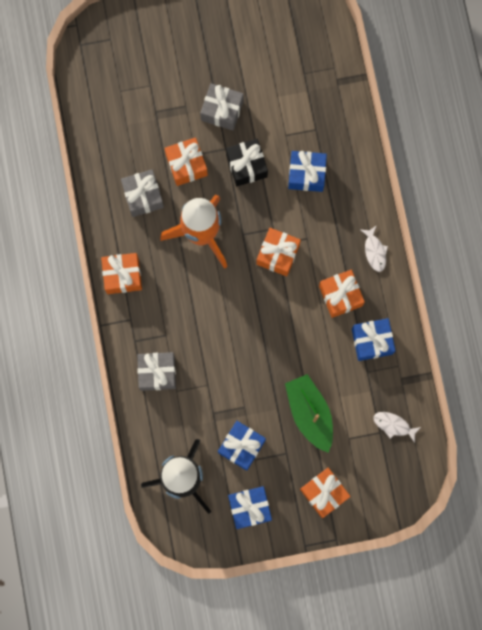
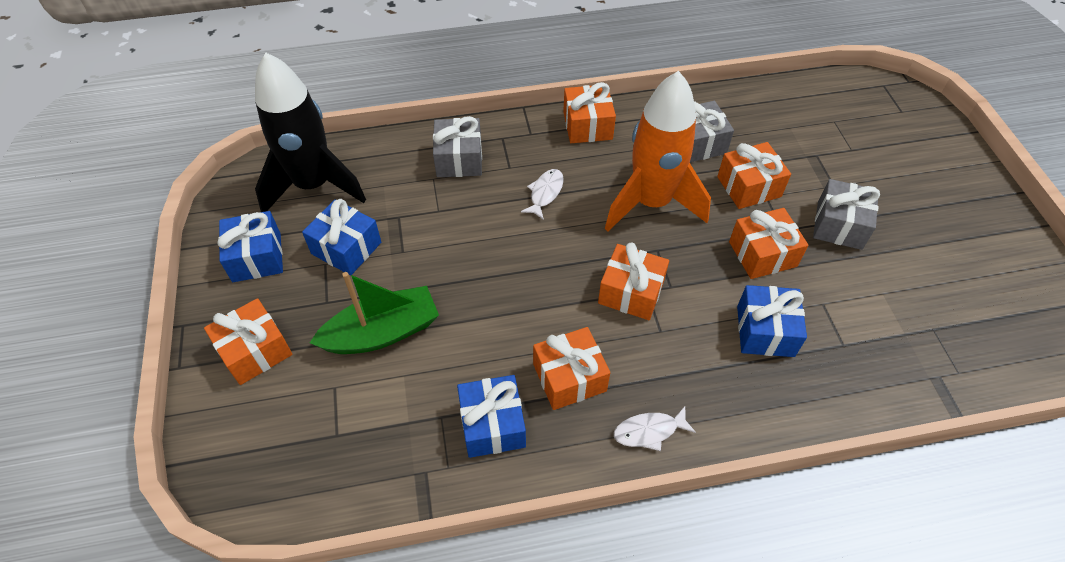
camera: 90 degrees right, 25 degrees down
(246, 166) = (762, 254): black gift -> orange gift
(393, 425) = (345, 457): white fish -> white fish (545, 193)

